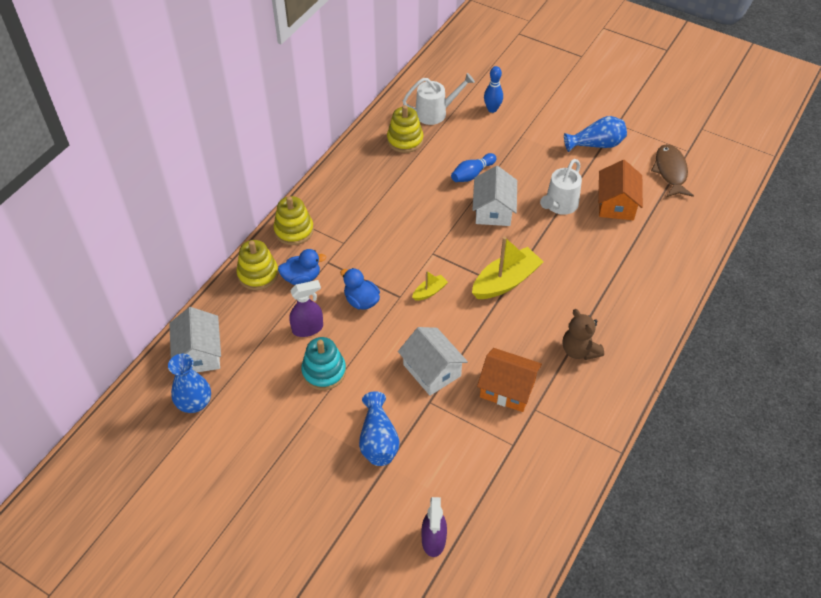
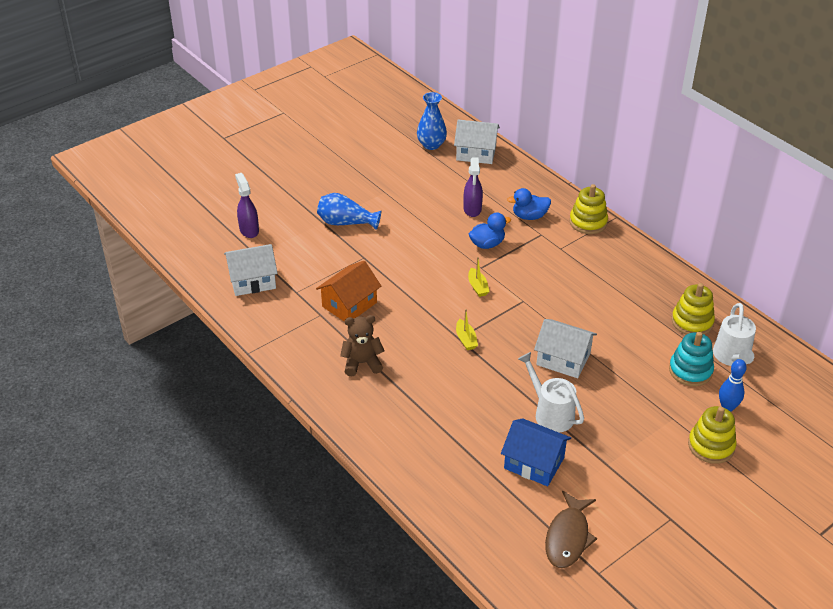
camera: 110 degrees right, 10 degrees down
(258, 274) = (544, 193): yellow stacking toy -> yellow stacking toy (711, 446)
(302, 277) = (529, 216): blue duck -> blue duck turned 75 degrees clockwise
(324, 371) = (424, 209): turquoise stacking toy -> turquoise stacking toy (690, 371)
(432, 370) = (393, 266): white house -> white house (252, 281)
(433, 540) = (249, 230): purple spray bottle -> purple spray bottle turned 45 degrees clockwise
(472, 174) = (622, 358): blue bowling pin -> none
(505, 281) = (466, 339): yellow boat -> yellow boat, size x0.49
(596, 144) = (638, 482): blue vase -> none
(616, 204) = (534, 463): orange house -> blue house
(670, 171) = (568, 537): brown fish -> brown fish turned 90 degrees clockwise

